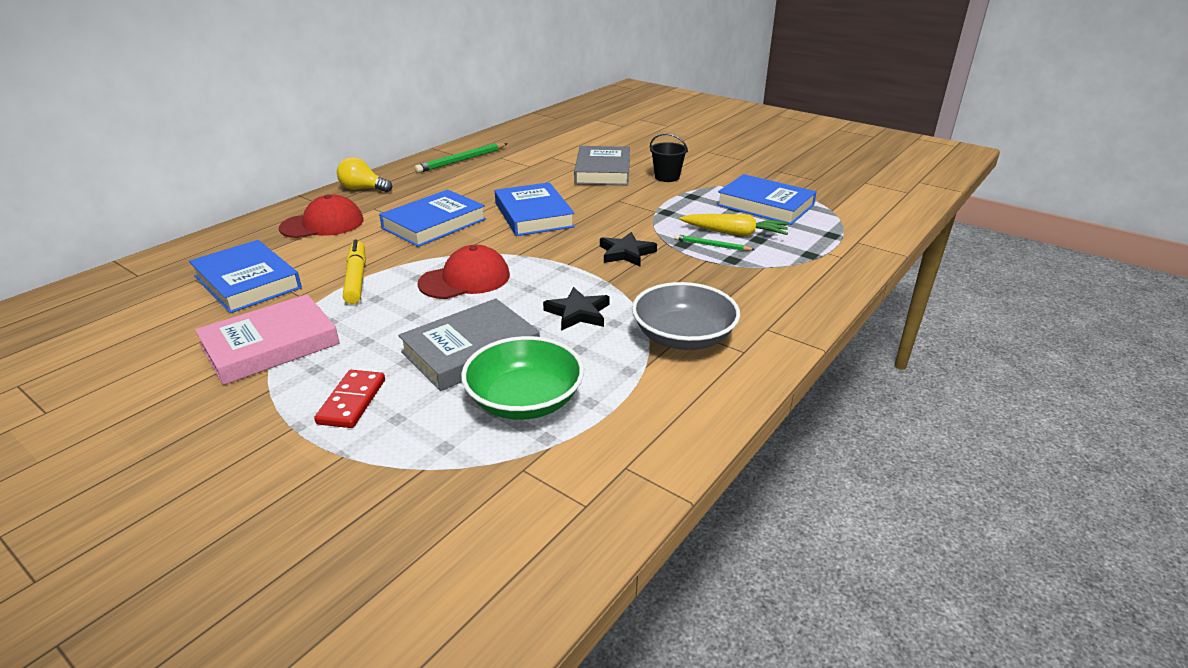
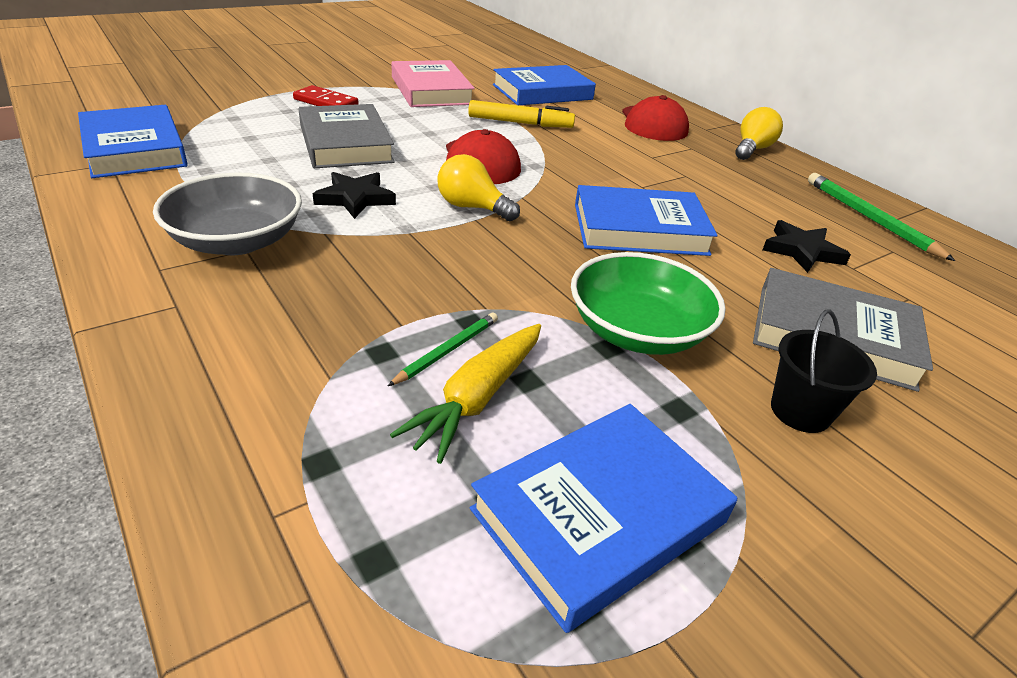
camera: 105 degrees right, 5 degrees up
(434, 224) = (634, 169): blue book -> blue book (134, 149)
(525, 400) = (246, 148): green bowl -> green bowl (637, 331)
(551, 268) = (472, 207): none -> yellow light bulb
(626, 253) = (476, 265): black star -> black star (802, 251)

